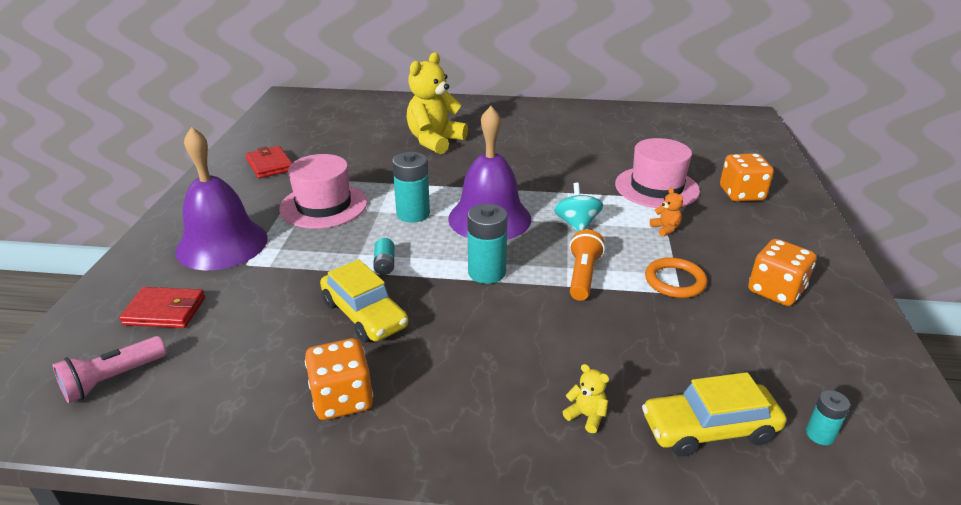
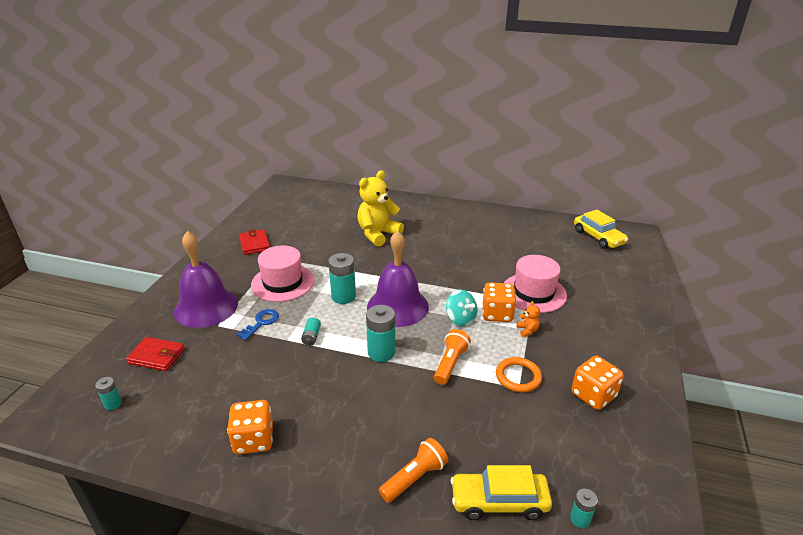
camera: 10 degrees right, 0 degrees up
(112, 379) = (113, 404): pink flashlight -> turquoise battery
(308, 255) = (261, 323): none -> blue key
(364, 314) = (286, 376): yellow car -> yellow car (598, 237)
(576, 224) = (460, 319): turquoise spinning top -> turquoise spinning top turned 135 degrees clockwise
(586, 416) = (415, 478): yellow teddy bear -> orange flashlight
(741, 194) = (599, 306): orange dice -> orange dice (497, 314)

